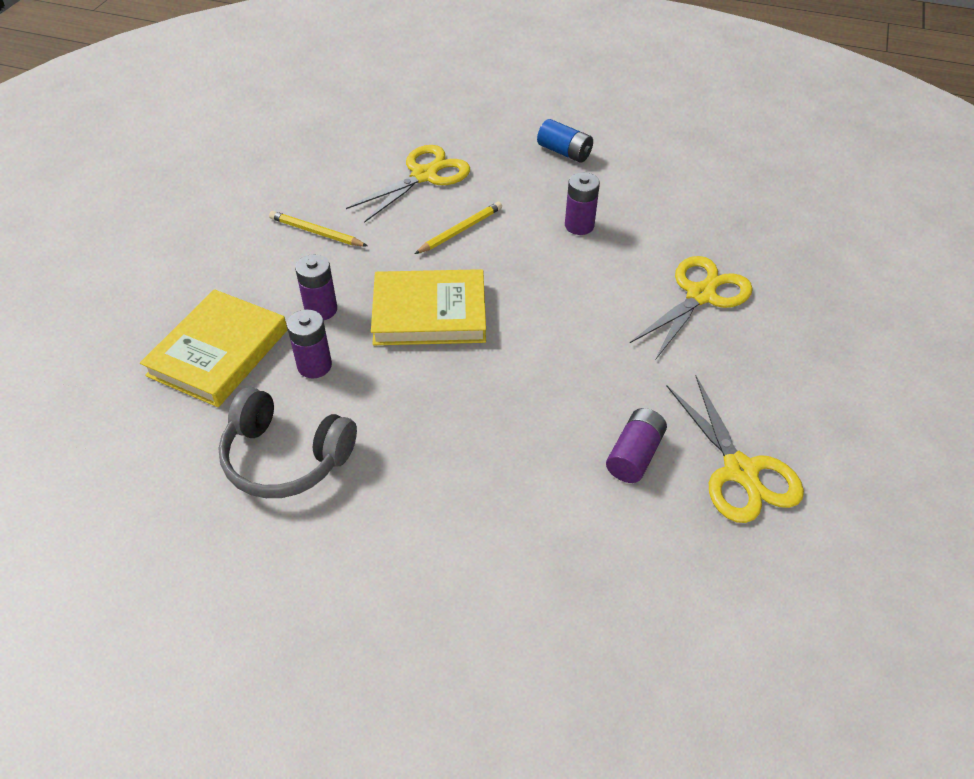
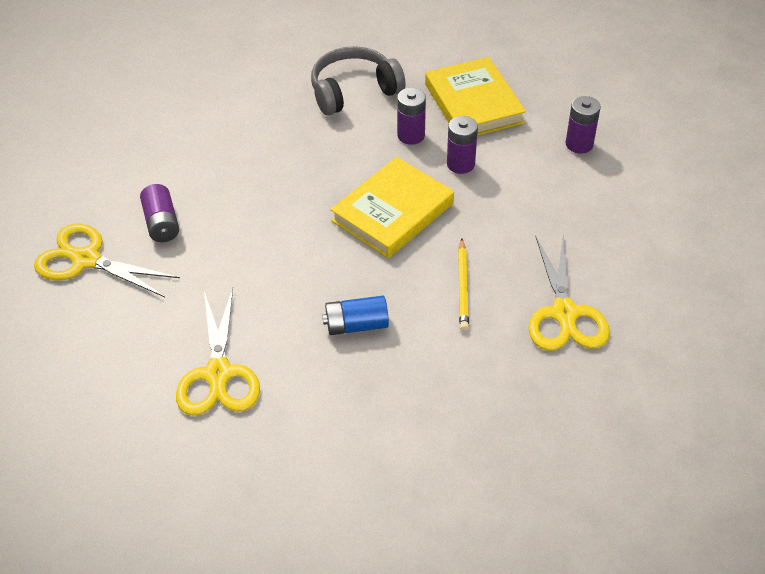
camera: 135 degrees right, 0 degrees up
(316, 232) = (553, 206): yellow pencil -> none
(564, 152) = (495, 443): blue battery -> blue battery (356, 325)
(579, 225) = (382, 366): purple battery -> purple battery (579, 144)

